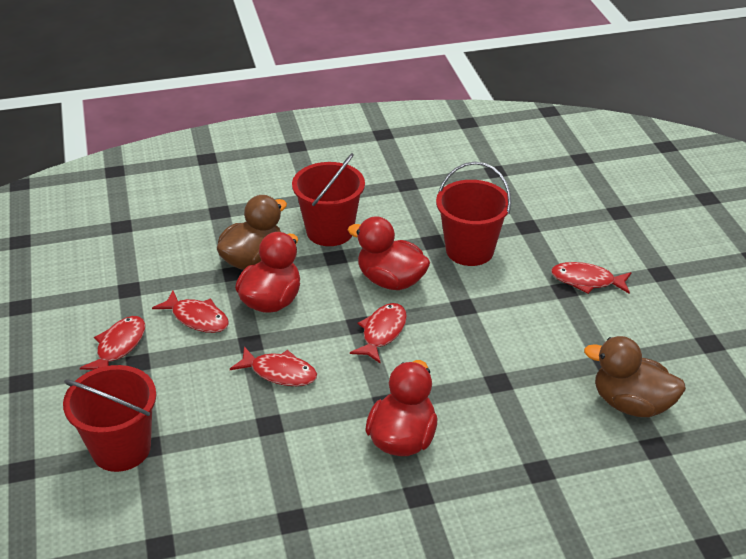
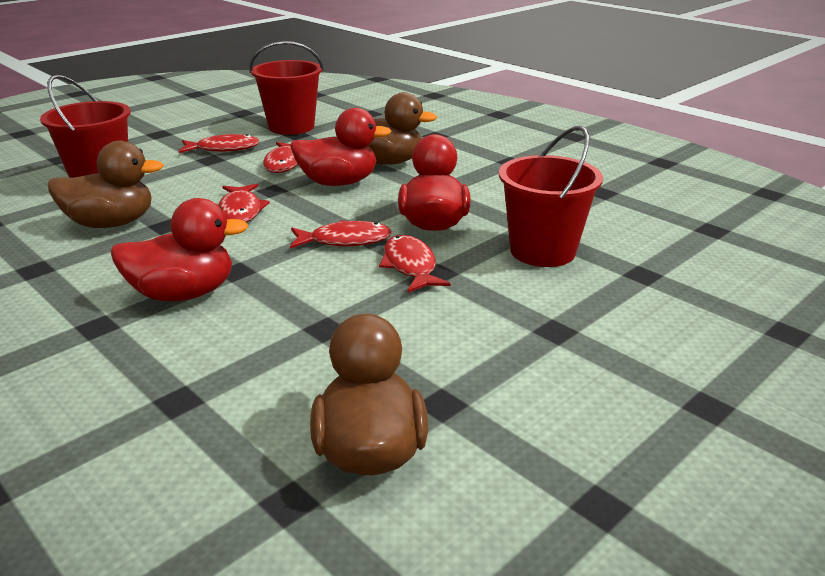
camera: 60 degrees right, 10 degrees down
(236, 457) = (111, 223): none -> brown duck
(330, 231) = (471, 179): red bucket -> red bucket (291, 127)
(586, 281) = (596, 343): red fish -> red fish (410, 266)

